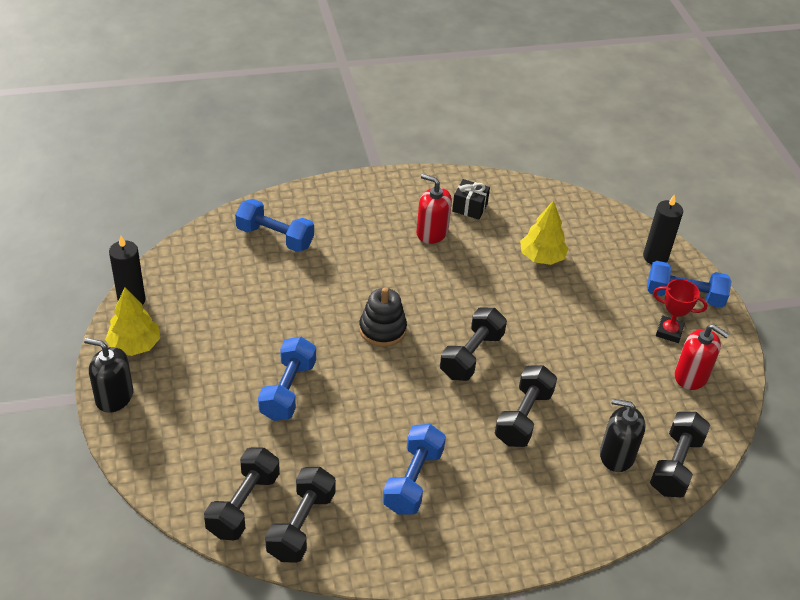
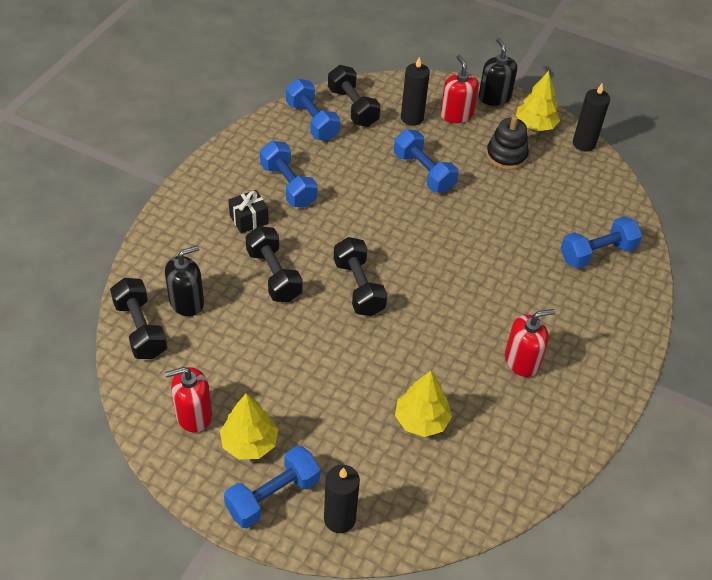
camera: 130 degrees right, 5 degrees up
(114, 397) = (494, 97): black soap dispenser -> black soap dispenser turned 75 degrees counterclockwise
(173, 412) = (456, 114): none -> red soap dispenser
(213, 444) = (412, 118): none -> black candle
(301, 525) = (312, 121): black dumbbell -> blue dumbbell
(382, 329) = (434, 254): black stacking toy -> black stacking toy (506, 155)
(469, 207) = (535, 415): black gift -> black gift (249, 219)
(669, 332) = (249, 443): red trophy -> yellow tree

